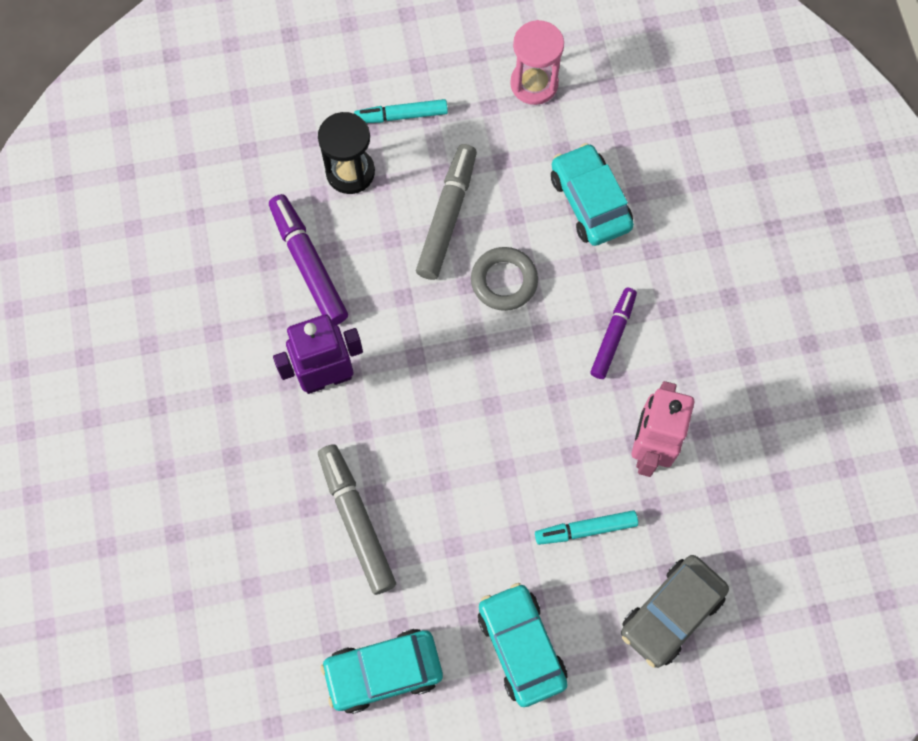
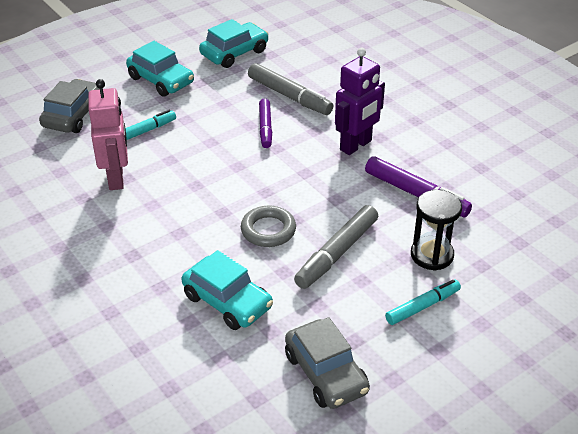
camera: 155 degrees right, 30 degrees down
(447, 216) = (337, 253): grey marker -> grey marker turned 45 degrees clockwise
(534, 84) = (326, 373): pink hourglass -> grey car
(613, 336) = (168, 226): purple marker -> purple marker (265, 127)

